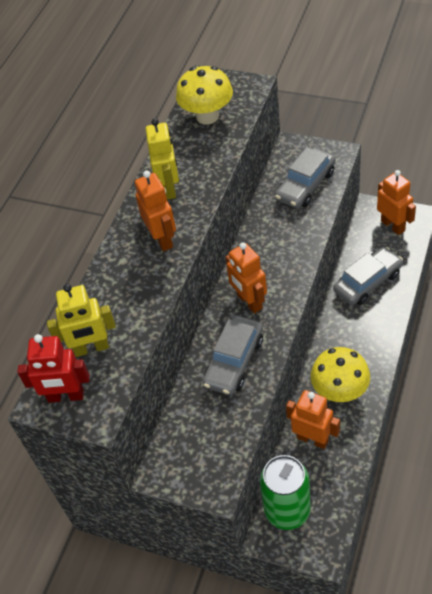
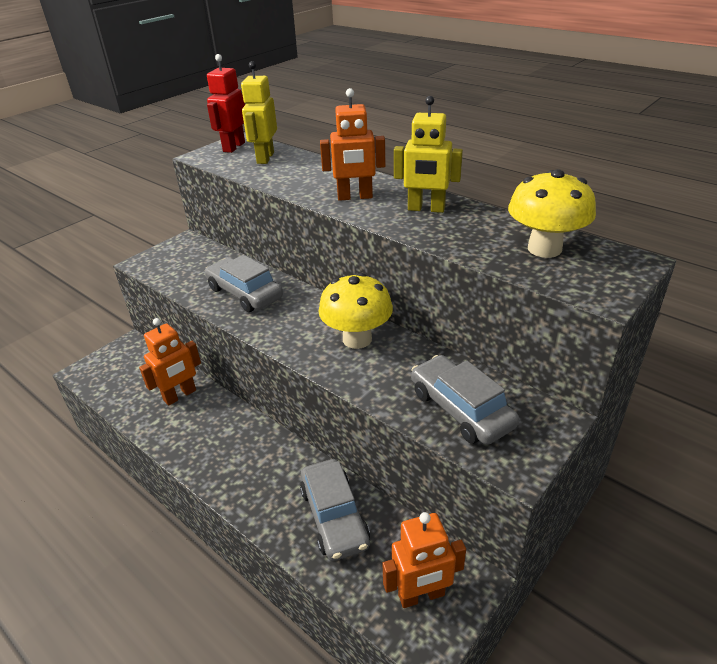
camera: 105 degrees right, 15 degrees down
(249, 302) = (305, 317): orange robot -> none
(287, 510) = (136, 360): green can -> none
(339, 391) = (209, 432): yellow mushroom -> yellow mushroom (357, 339)

